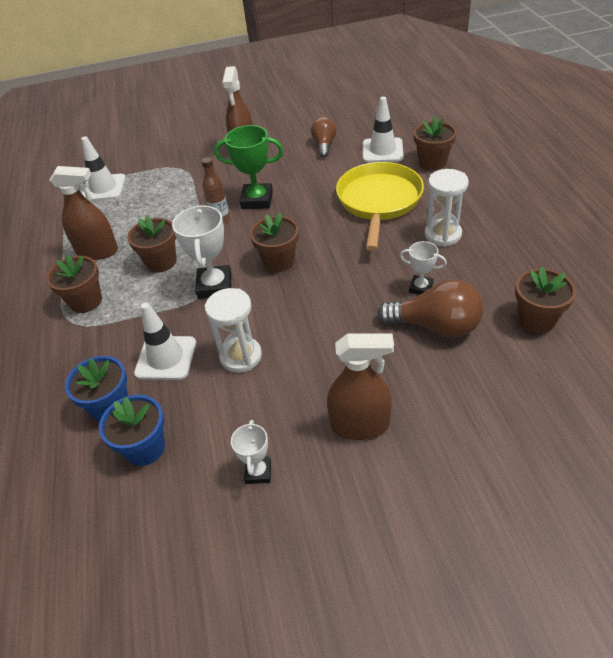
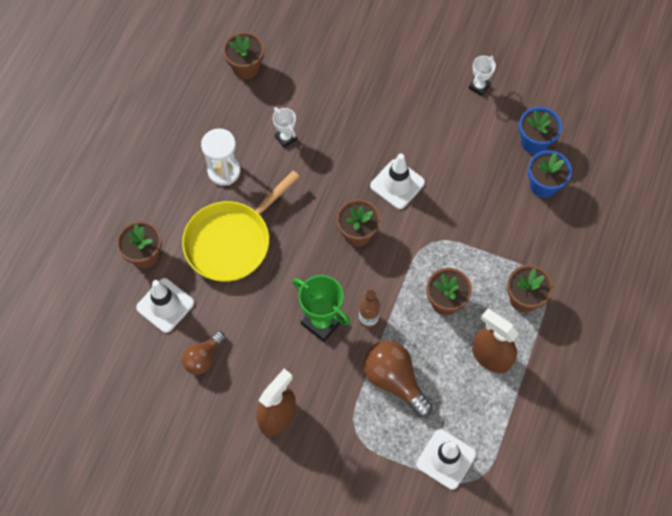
camera: 150 degrees left, 20 degrees up
(166, 358) = (490, 199): white traffic cone -> white traffic cone (397, 184)
(214, 286) = (420, 243): white trophy -> none
(241, 356) = (441, 166): white hourglass -> none
(360, 425) = (406, 75): brown spray bottle -> none
(436, 326) = (306, 104): brown light bulb -> brown light bulb (394, 380)

